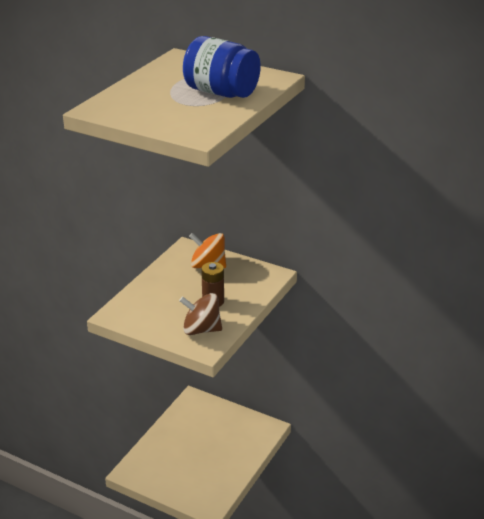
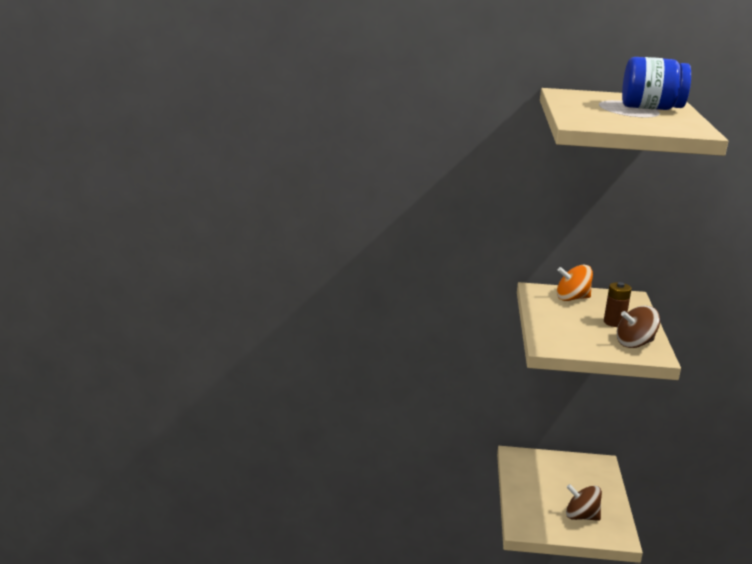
camera: 25 degrees left, 10 degrees down
(193, 476) = (581, 516): none -> brown spinning top

